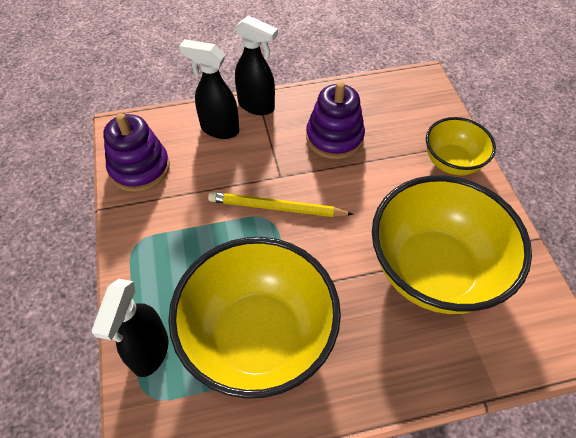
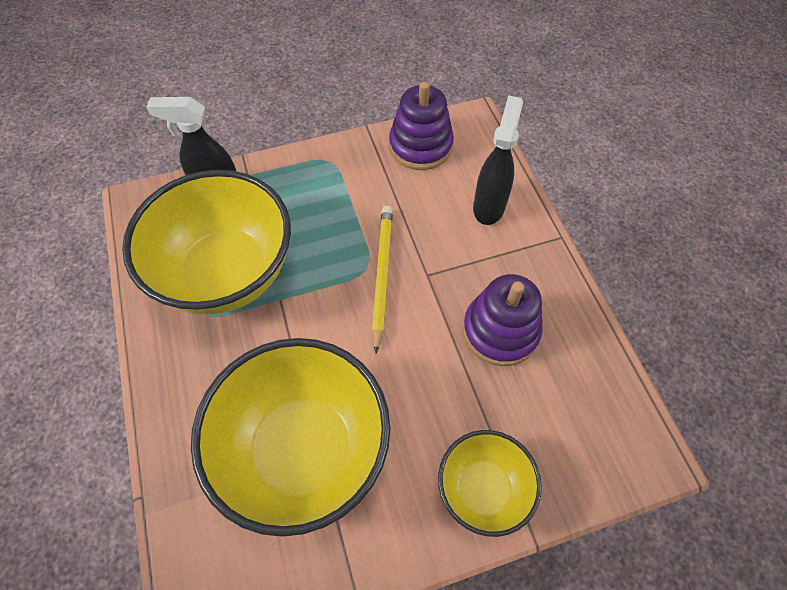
camera: 85 degrees right, 5 degrees up
(257, 106) = (535, 240): black spray bottle -> none

